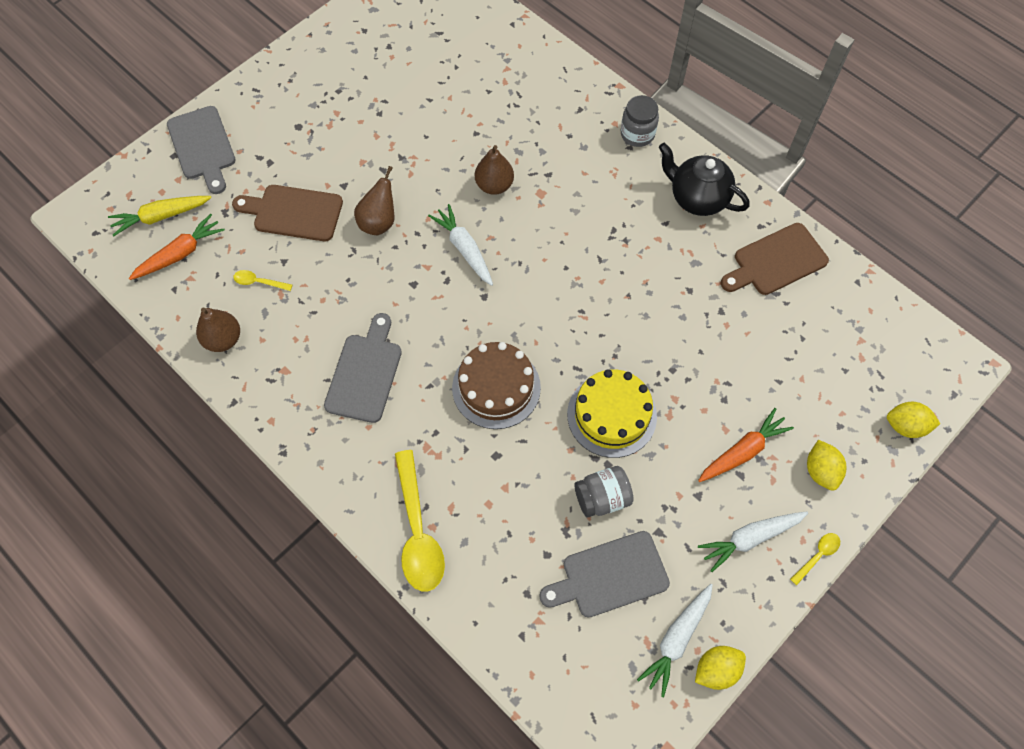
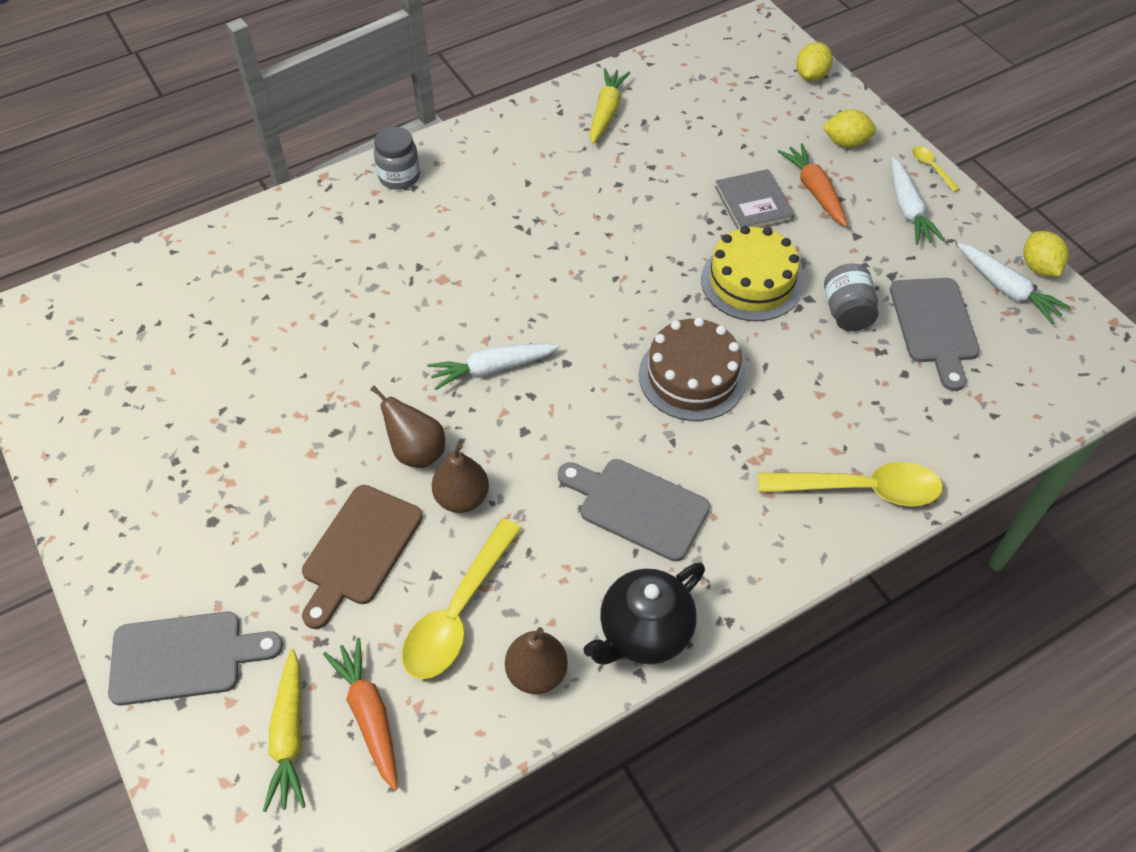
camera: 75 degrees left, 10 degrees down
(259, 282) = (458, 612): yellow spoon -> yellow spoon, size x2.21
(494, 185) = (412, 320): brown pear -> brown pear (462, 498)
(697, 198) = (506, 150): black teapot -> black teapot (644, 633)
(706, 401) = (753, 204): none -> grey book
(776, 261) = (606, 112): brown cutting board -> yellow carrot

